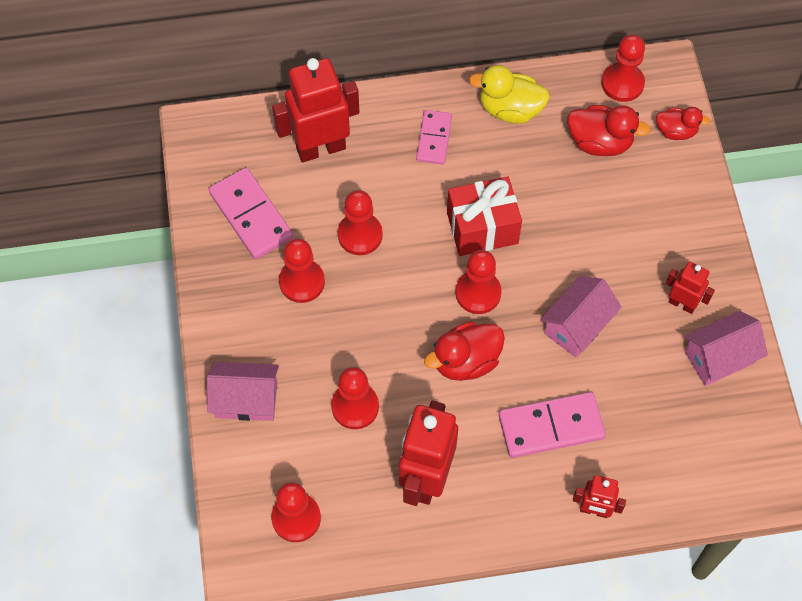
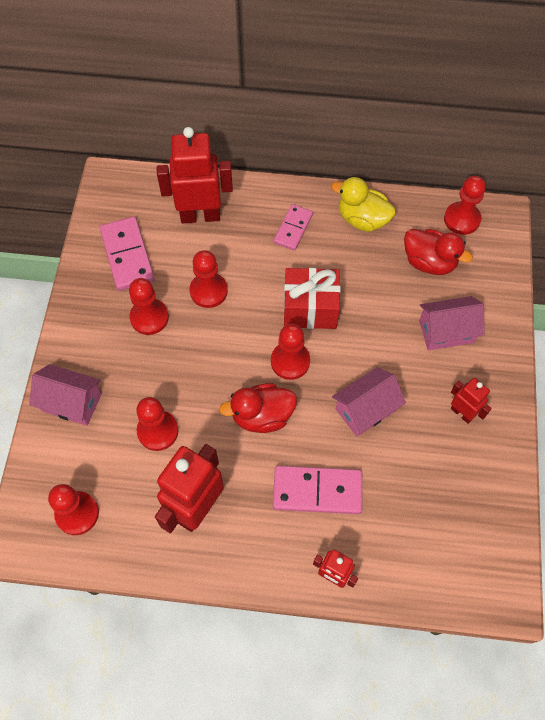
camera: 15 degrees right, 0 degrees up
(676, 131) = (496, 268): red duck -> none
(719, 357) = (482, 468): pink house -> pink house (446, 332)

